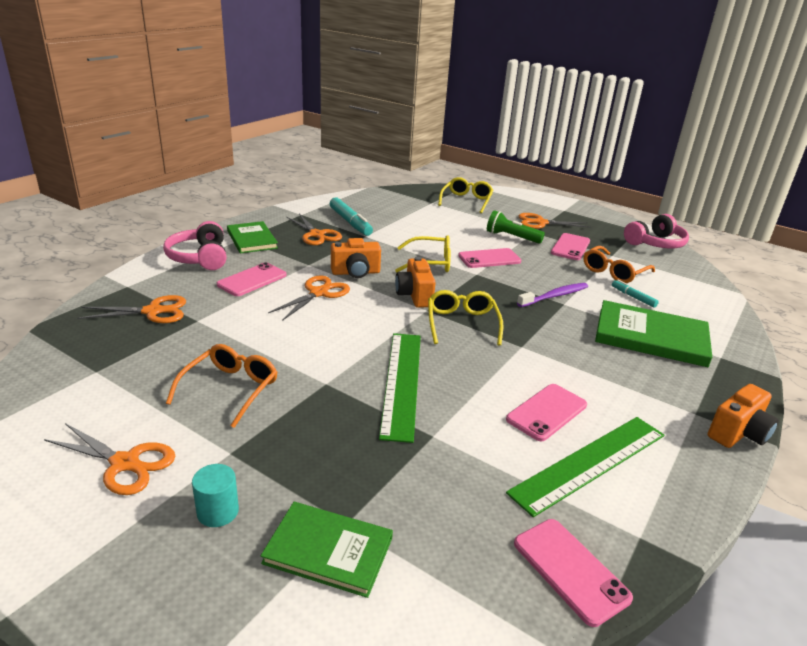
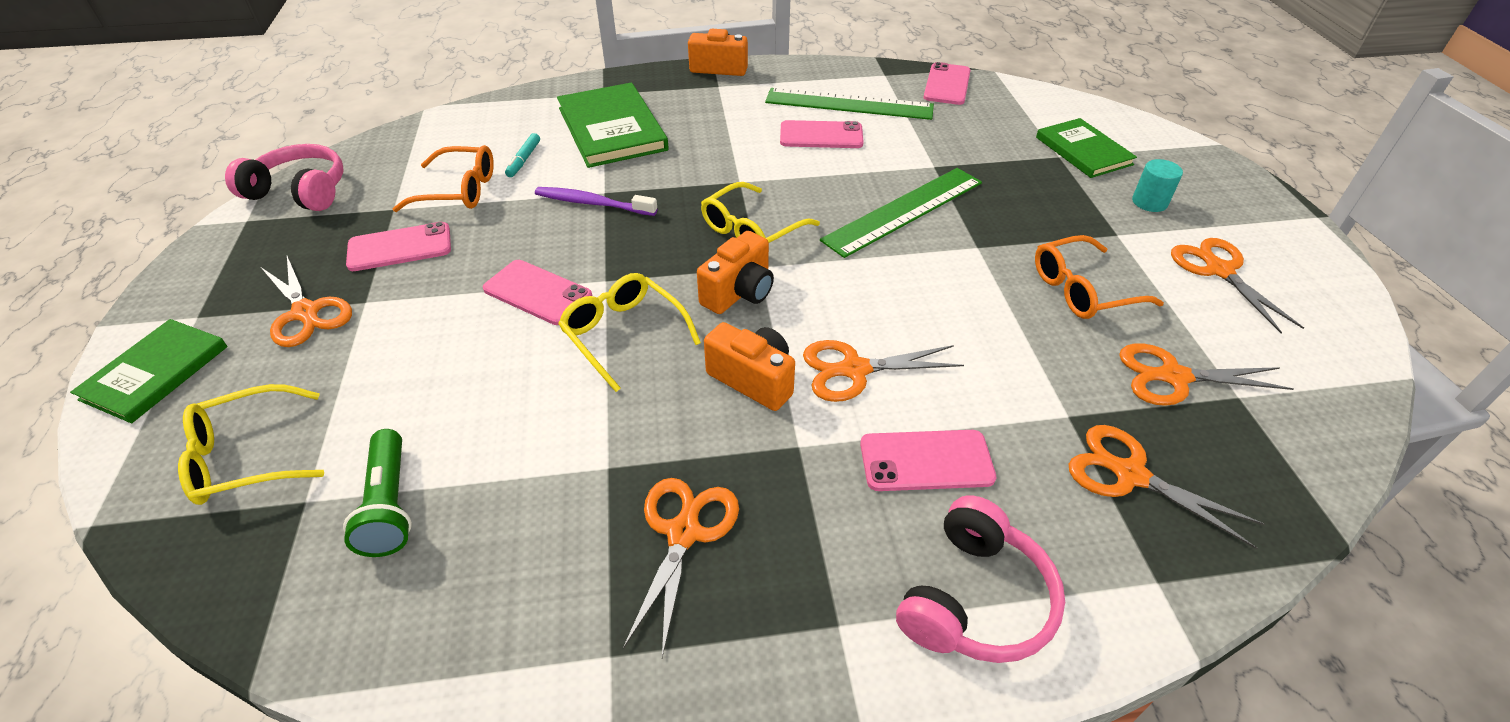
camera: 130 degrees left, 15 degrees up
(142, 363) = (1174, 377): none -> orange scissors
(252, 239) = (821, 605): green book -> green book (155, 373)
(350, 222) = (566, 536): turquoise marker -> none
(511, 237) = (418, 311): green flashlight -> green flashlight (390, 505)

